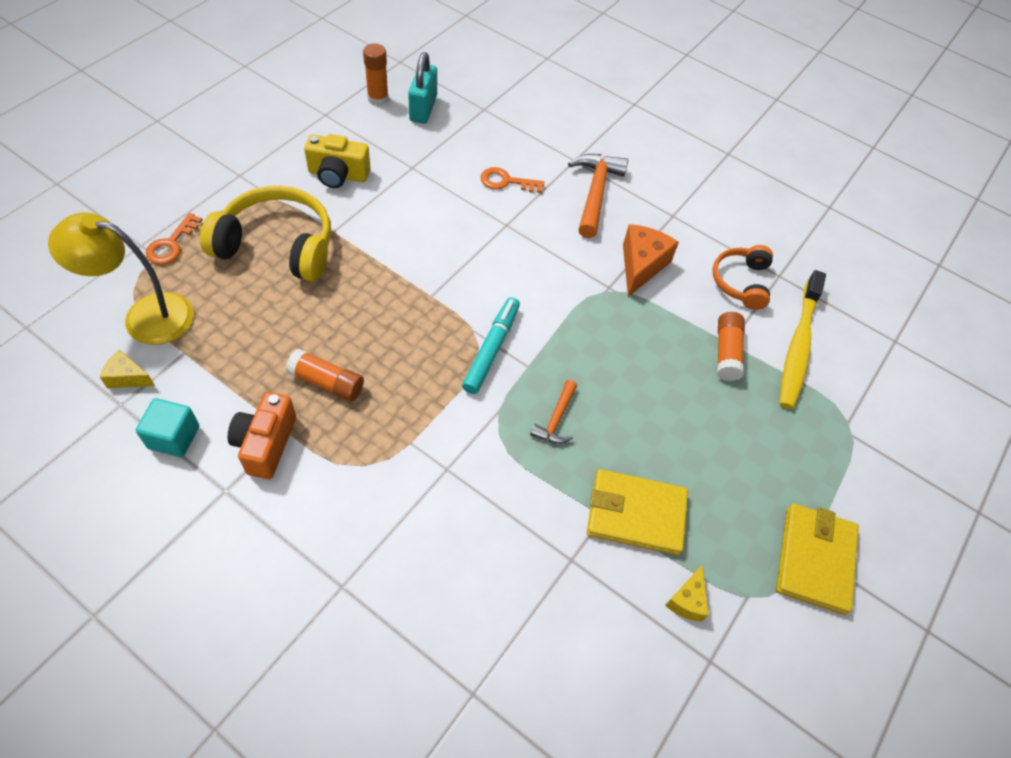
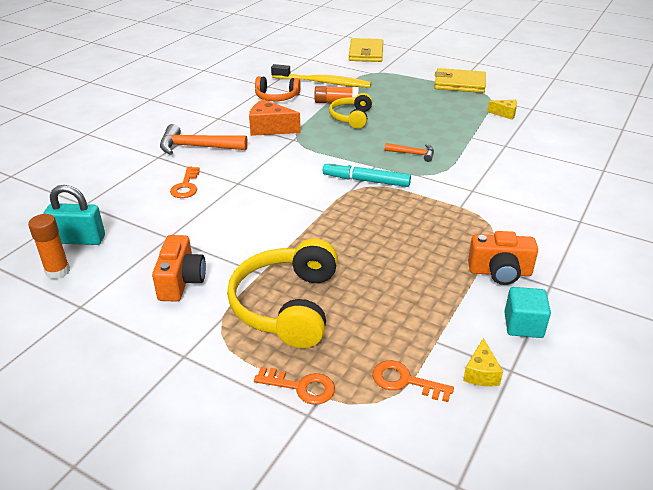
camera: 90 degrees left, 20 degrees down
(145, 316) = (405, 381): yellow lamp -> orange key
(327, 382) = (429, 251): orange glue stick -> none
(338, 175) = (181, 281): yellow camera -> orange camera
(635, 514) = (464, 128): yellow wallet -> yellow wallet (366, 53)
(673, 364) = (351, 118): none -> yellow headphones

